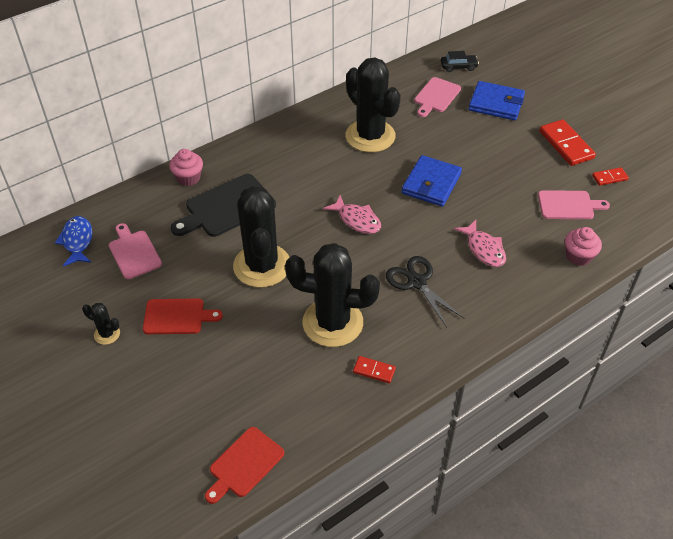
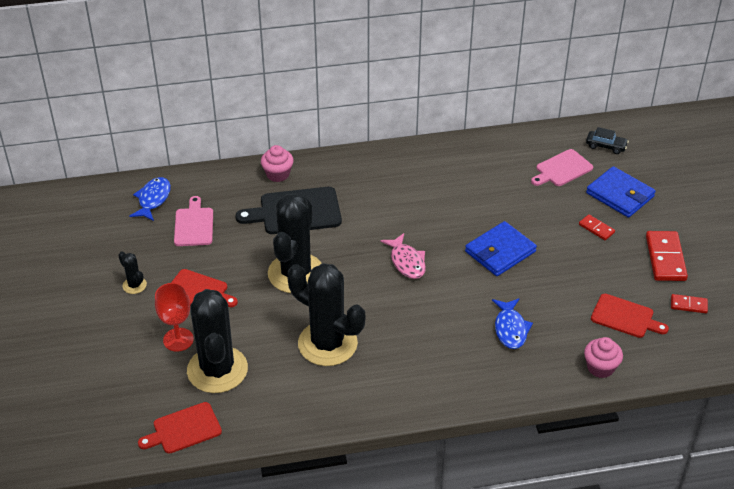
camera: 25 degrees right, 5 degrees down
(184, 373) = (178, 339): none -> red goblet
(370, 136) = (470, 188): black cactus -> black cactus (217, 370)
(374, 370) = (338, 397): red domino -> red domino (596, 228)
(417, 282) = (426, 336): black scissors -> none
(484, 249) = (510, 329): pink fish -> blue fish
(568, 205) = (625, 317): pink cutting board -> red cutting board

